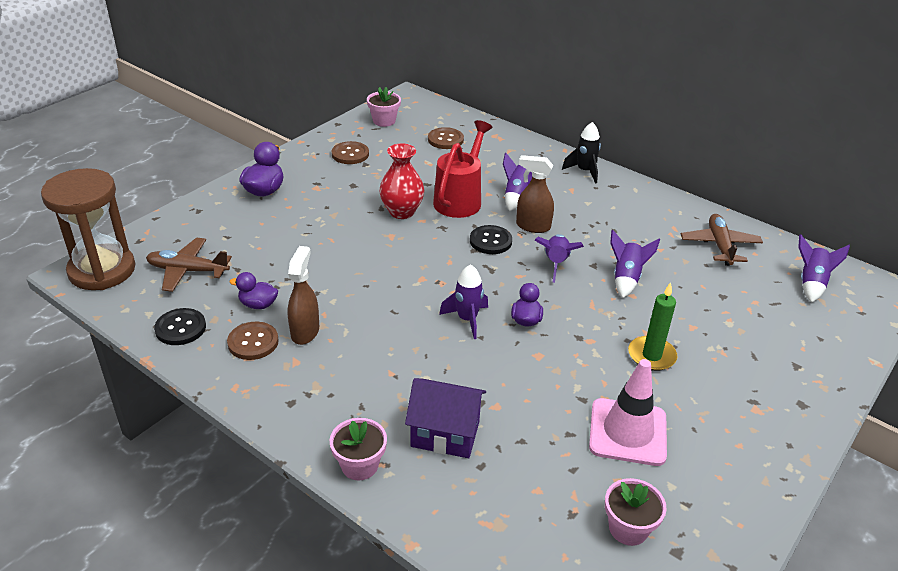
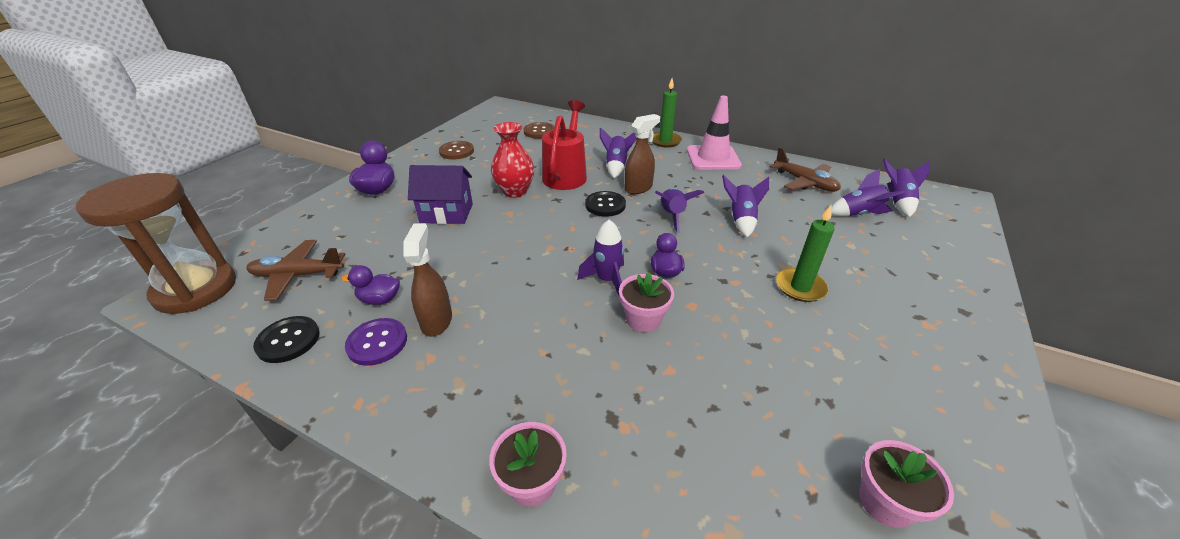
camera: 10 degrees left, 0 degrees up
(253, 342) = (377, 343): brown button -> purple button
(384, 121) = (482, 124): pink flower pot -> pink flower pot (643, 319)
(445, 434) = (625, 416): purple house -> purple house (446, 213)
(532, 226) = (638, 188): brown spray bottle -> brown spray bottle turned 135 degrees clockwise
(584, 171) = (665, 141): black rocket -> green candle
(627, 432) = (820, 374): pink traffic cone -> pink traffic cone (713, 158)
(719, 246) = (804, 182): brown plane -> brown plane turned 150 degrees clockwise
(758, 291) = (858, 214): none -> purple rocket

